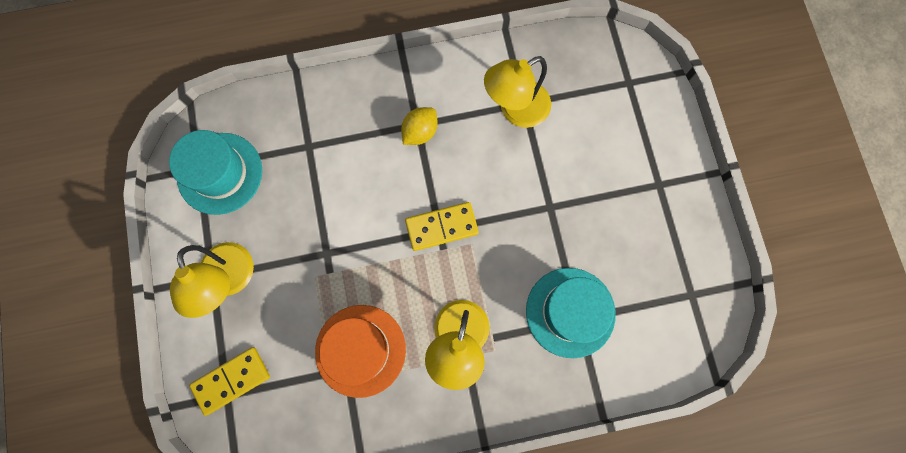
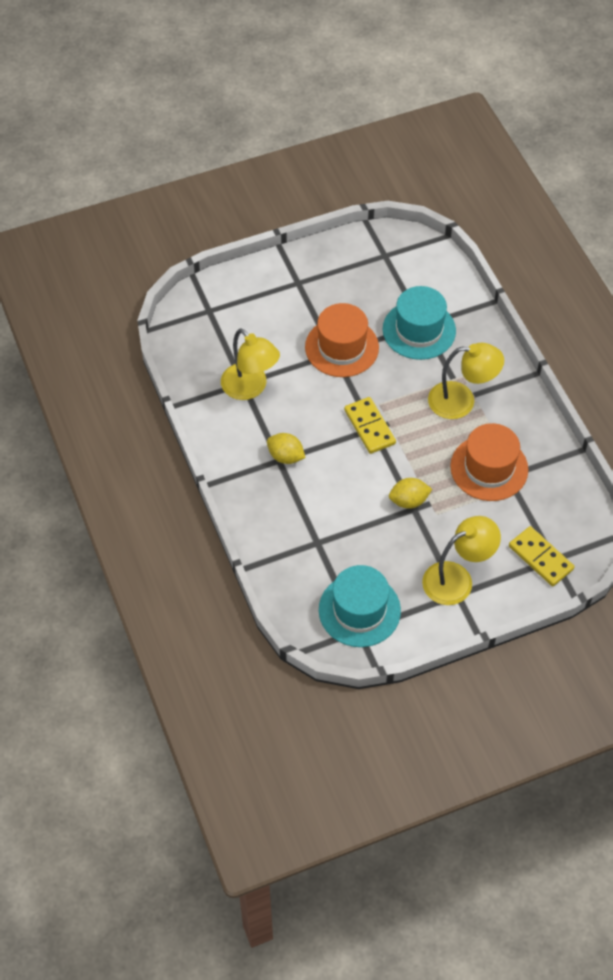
camera: 100 degrees left, 20 degrees down
(337, 250) = (409, 501): none -> yellow lemon
(557, 217) = (341, 347): none -> orange hat

